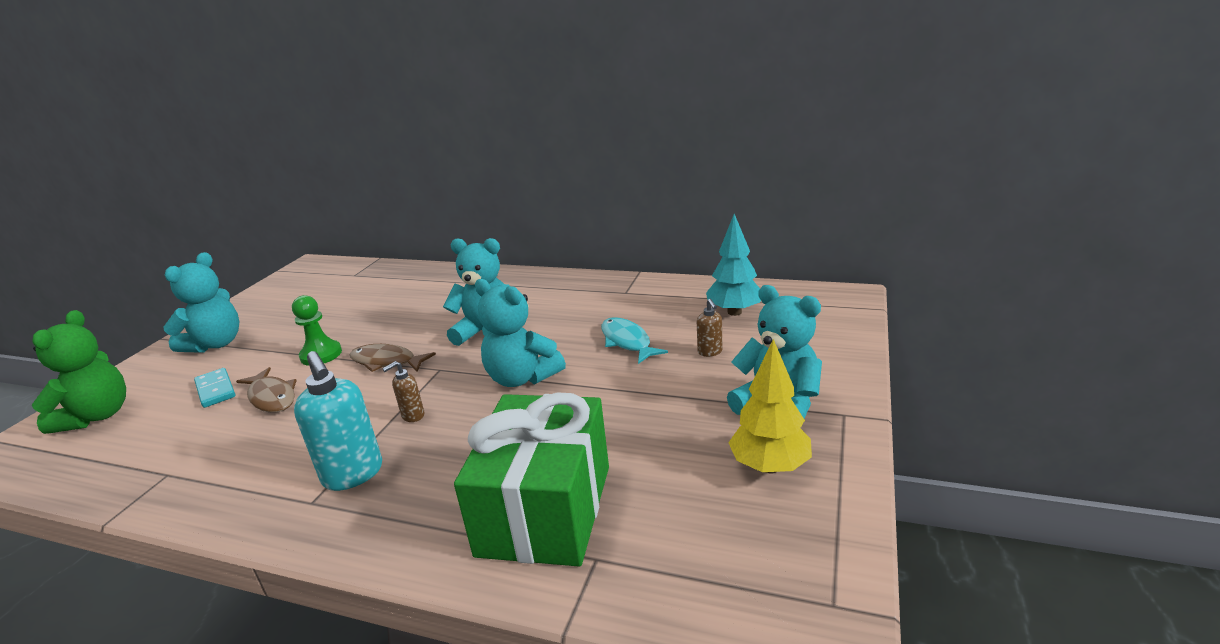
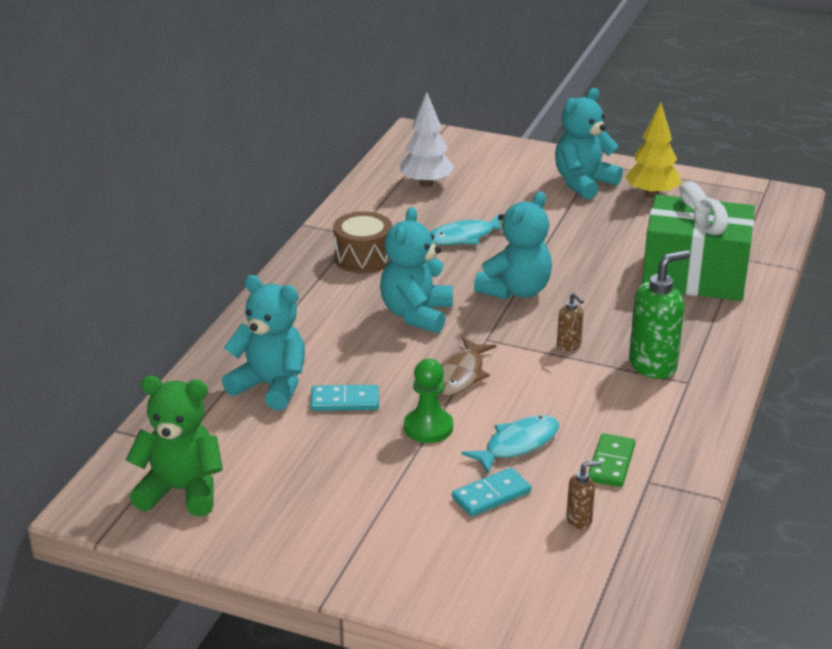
camera: 90 degrees left, 5 degrees up
(97, 416) = (532, 583): green teddy bear -> green teddy bear (181, 491)
(209, 450) = (611, 463): none -> green domino
(216, 344) = (365, 533): turquoise teddy bear -> turquoise teddy bear (271, 386)
(272, 397) = (517, 445): brown fish -> turquoise fish
(353, 475) = (653, 366): turquoise soap dispenser -> green soap dispenser
(374, 319) = (345, 401): none -> turquoise domino
(584, 300) = (363, 258): none -> brown drum
(710, 352) = (496, 201): brown soap dispenser -> brown soap dispenser (579, 520)
(734, 312) = (426, 184): turquoise tree -> white tree

